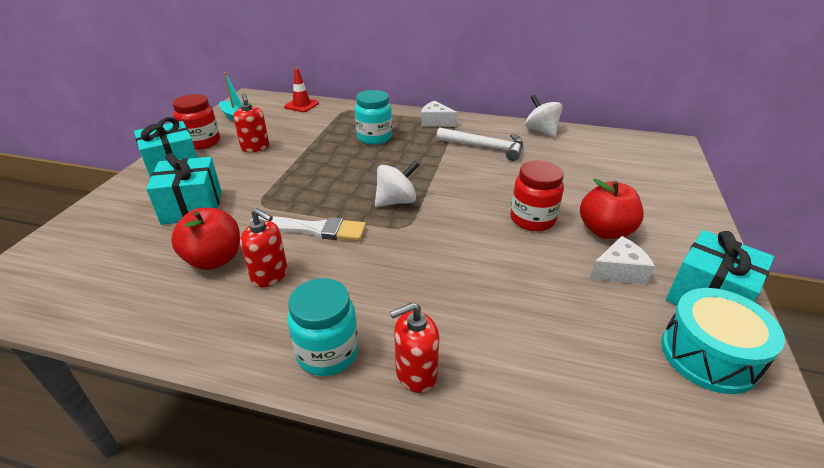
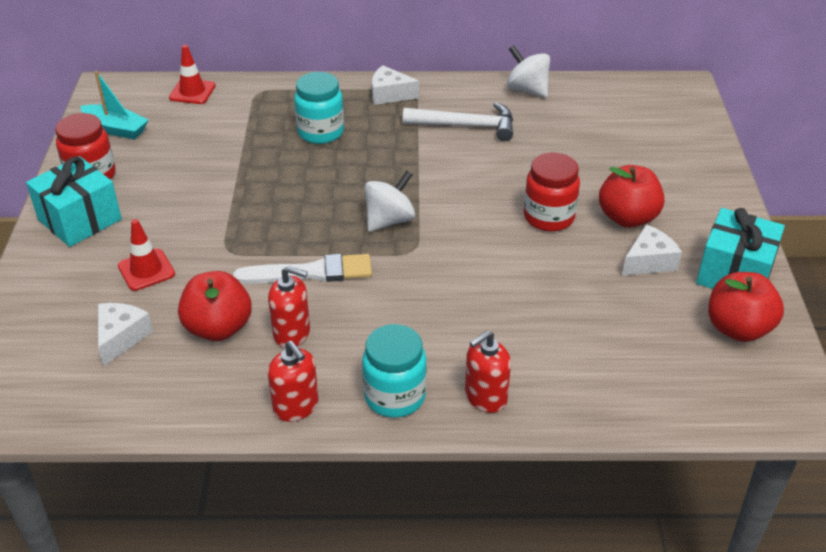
camera: 15 degrees left, 5 degrees up
(136, 253) = (121, 337): none -> white cheese
(192, 207) = (146, 270): turquoise gift -> red traffic cone
(255, 147) = (170, 172): red soap dispenser -> red soap dispenser (296, 407)
(708, 355) = (738, 328): turquoise drum -> red apple

